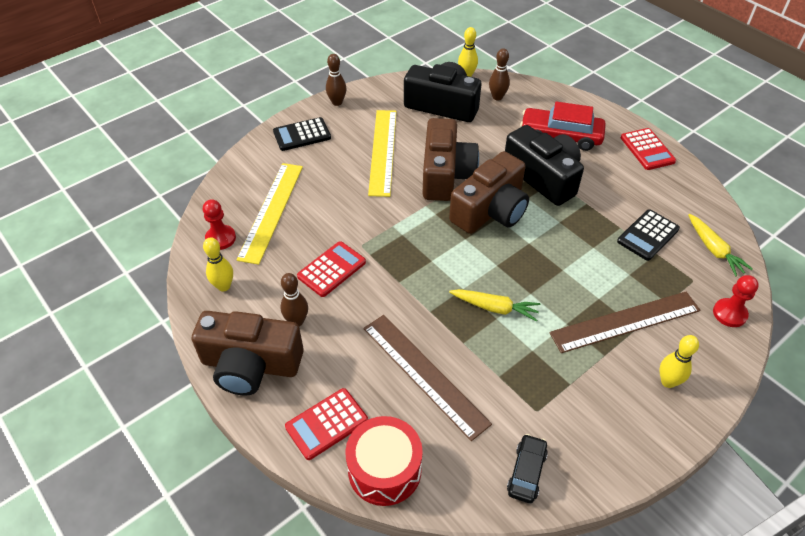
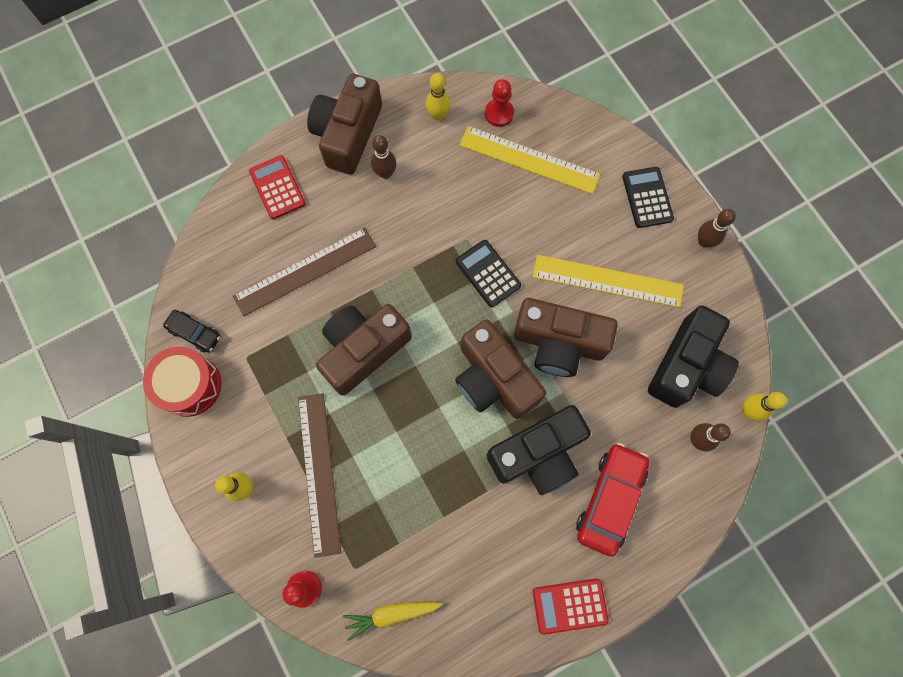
camera: 100 degrees right, 25 degrees up
(331, 269) = (440, 208): red calculator -> none
(384, 469) = (227, 225): red drum -> red drum (189, 385)
(495, 308) = (363, 350): yellow carrot -> brown camera
(648, 235) = (426, 544): black calculator -> black calculator (488, 273)

